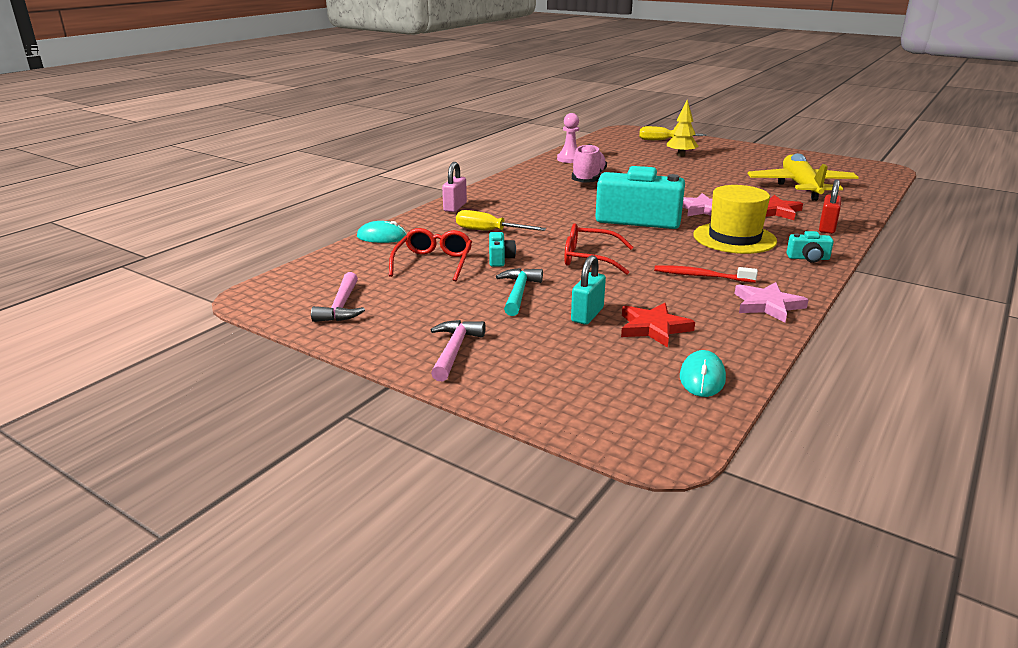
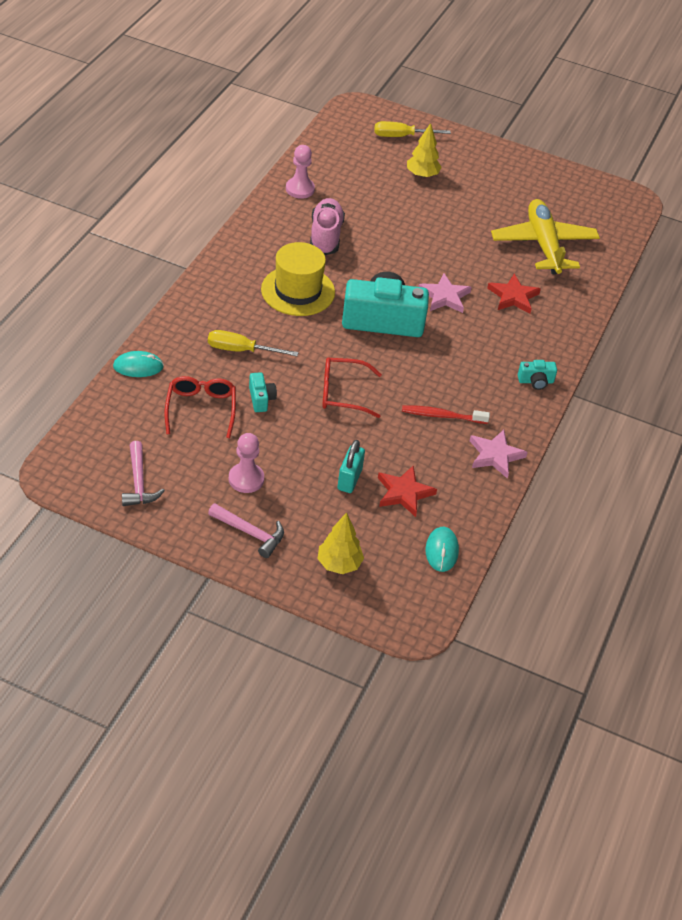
camera: 15 degrees left, 20 degrees up
(454, 350) = (250, 533): pink hammer -> pink hammer turned 120 degrees clockwise
(455, 207) = (196, 304): pink padlock -> none
(464, 309) = (246, 479): none -> pink pawn
(518, 293) = (287, 451): turquoise hammer -> none
(561, 382) = (339, 564): none -> yellow tree
(734, 238) = (473, 350): yellow hat -> yellow hat (298, 291)
(827, 228) = (558, 326): red padlock -> none

